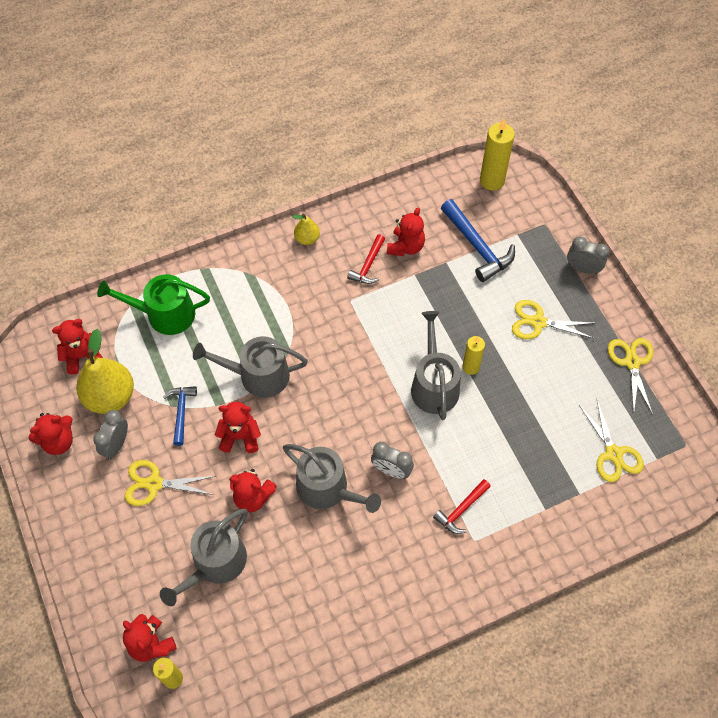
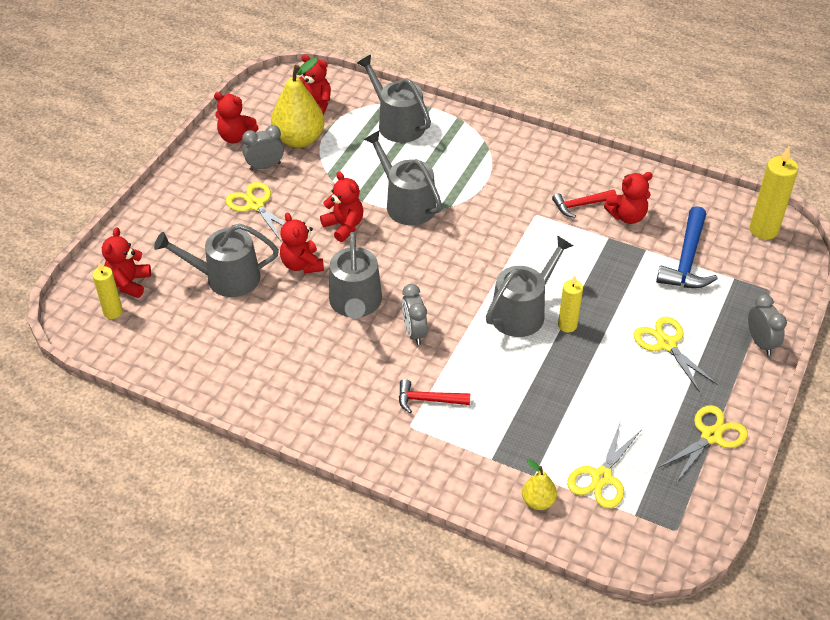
camera: 50 degrees right, 15 degrees down
(164, 314) = (397, 123): green watering can -> grey watering can
(181, 412) = (328, 182): blue hammer -> none
(307, 238) = (558, 156): yellow pear -> yellow pear (538, 501)

